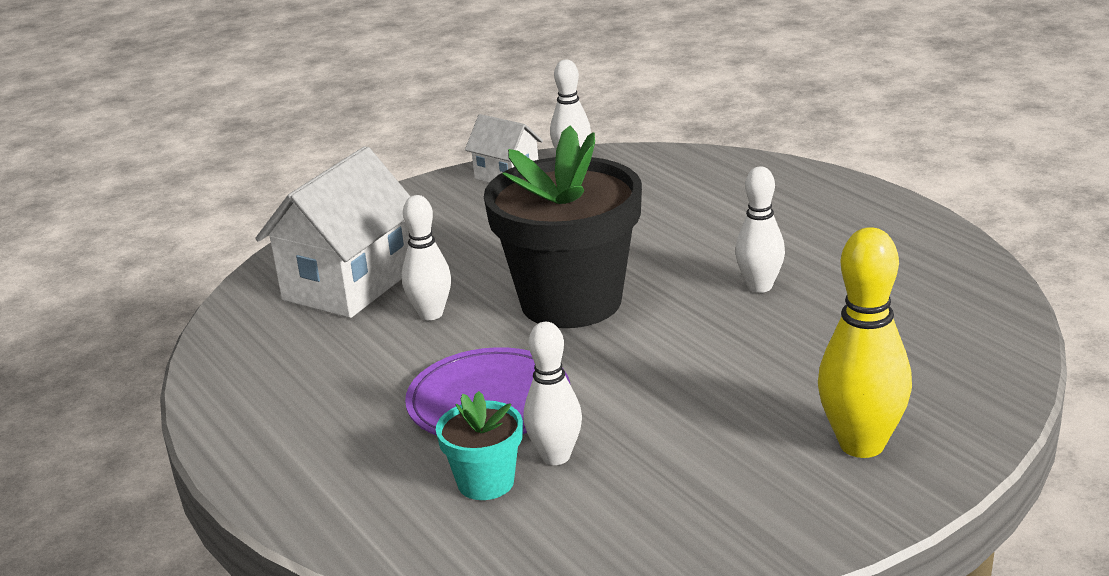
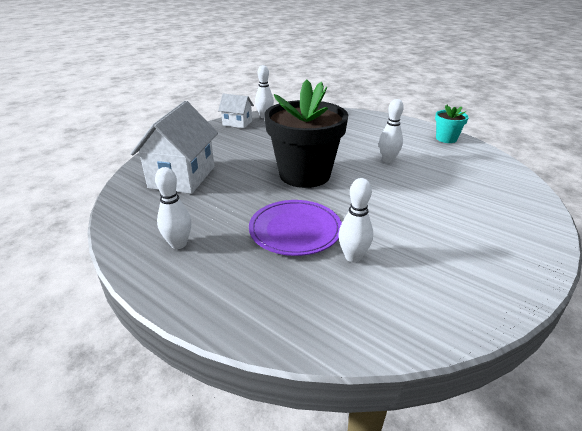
camera: 20 degrees left, 5 degrees up
(431, 314) = (235, 187): white bowling pin -> white bowling pin (178, 244)
(486, 482) = (324, 279): turquoise flower pot -> turquoise flower pot (446, 139)
(862, 444) = (500, 229): yellow bowling pin -> none

